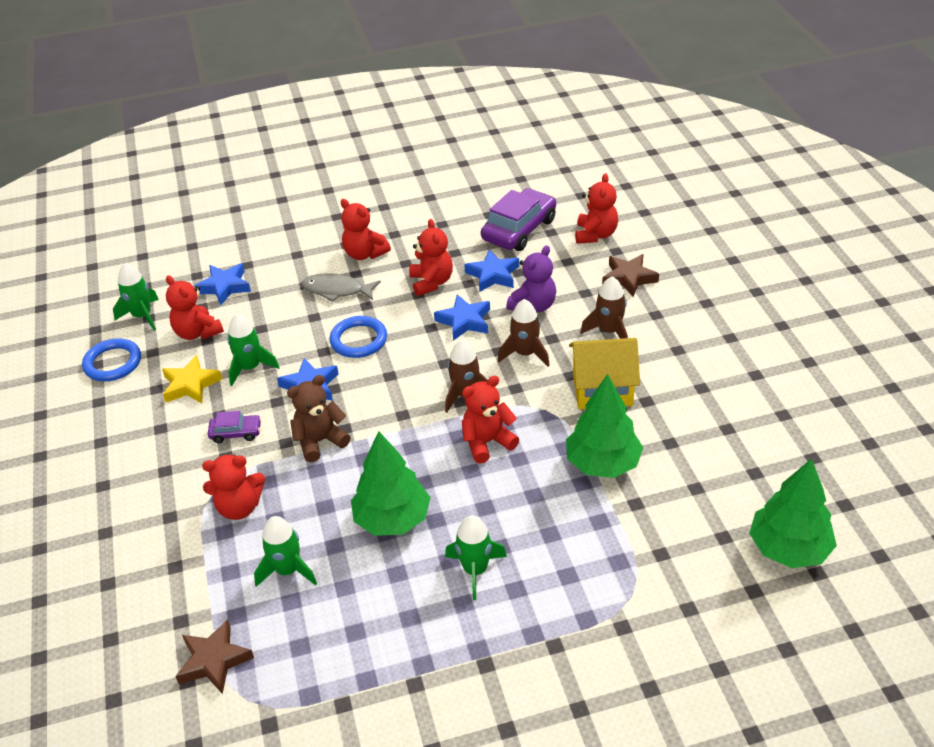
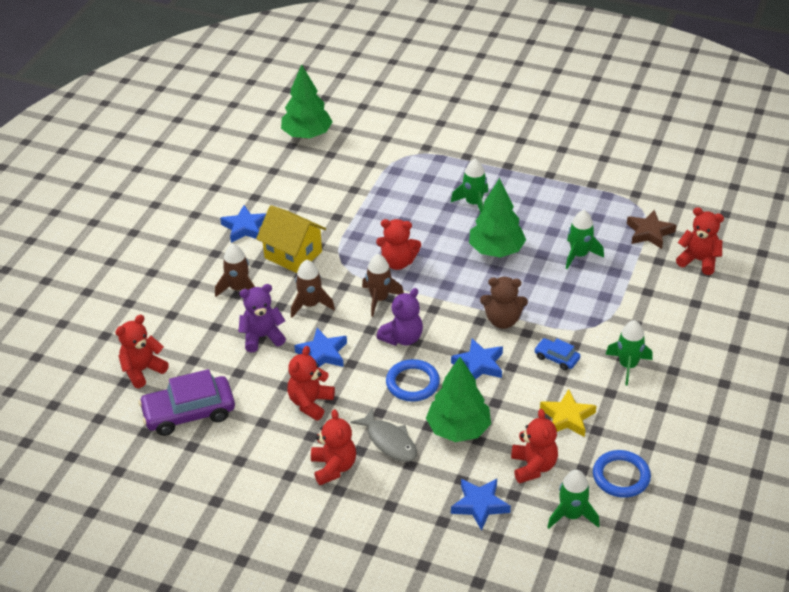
camera: 145 degrees left, 0 degrees up
(236, 433) = (556, 358): purple car -> blue car
(239, 507) = (586, 305): red teddy bear -> red teddy bear (699, 260)
(250, 368) = (511, 406): green rocket -> green rocket (628, 366)
(405, 371) = (402, 338): none -> purple teddy bear
(493, 275) = (259, 381): blue star -> blue star (245, 228)
(602, 463) = (346, 216): green tree -> green tree (458, 429)
(629, 278) = (172, 319): brown star -> none

